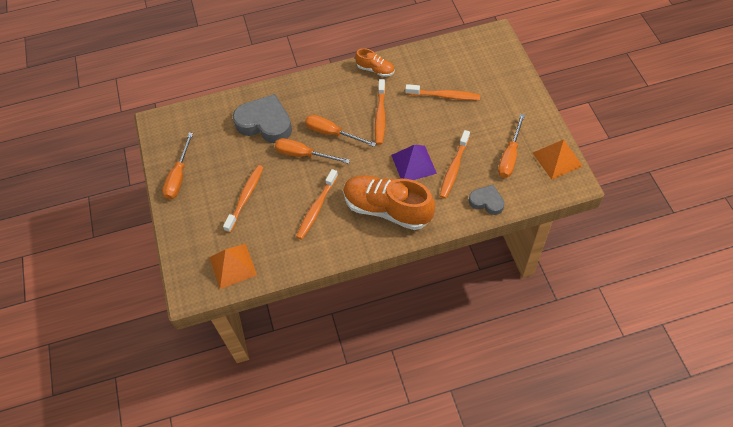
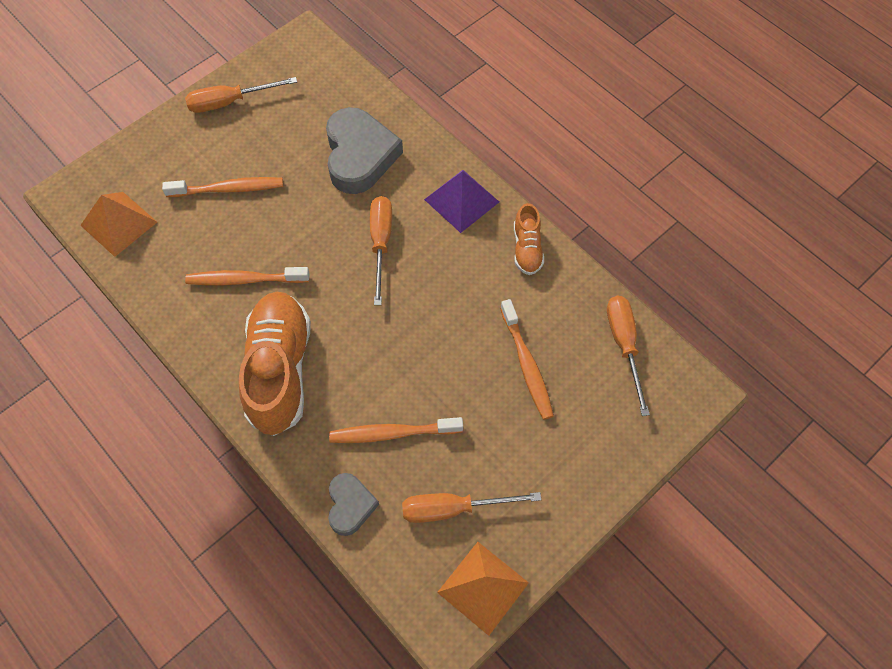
camera: 60 degrees right, 5 degrees up
(303, 155) = (327, 225): orange screwdriver -> orange screwdriver (624, 345)
(380, 116) = (443, 292): orange toothbrush -> none
(413, 164) = (375, 373): purple pyramid -> purple pyramid (461, 200)

